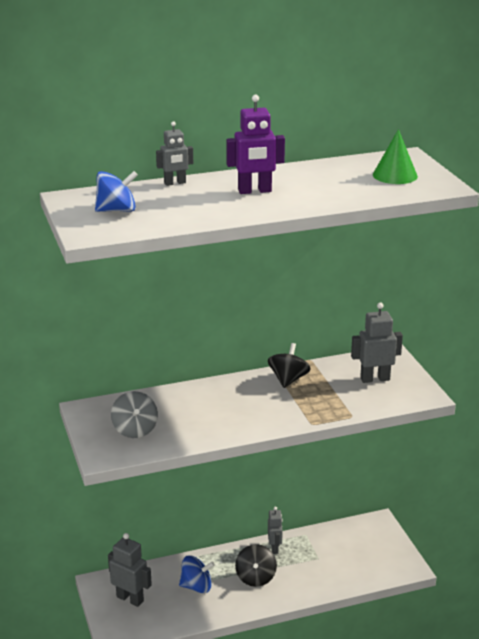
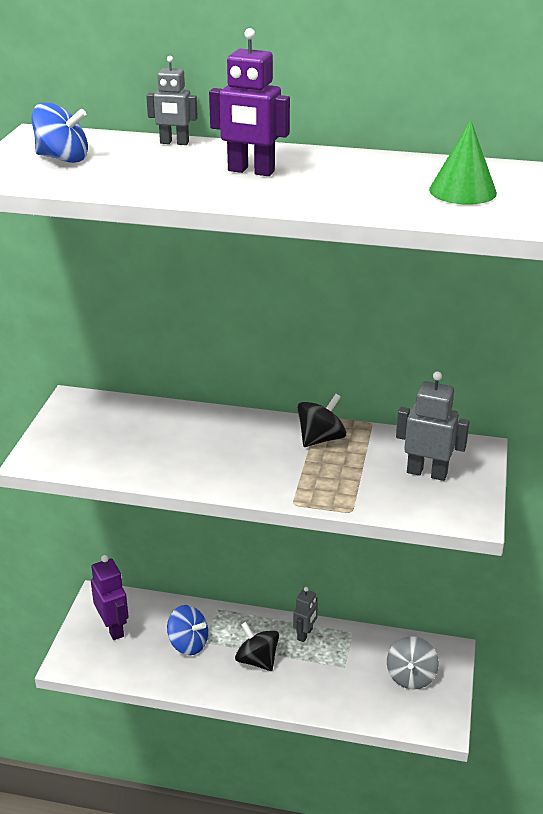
camera: 30 degrees right, 5 degrees up
(130, 599) = (113, 628): grey robot -> purple robot
(135, 430) = (96, 441): grey spinning top -> grey spinning top (411, 676)
(255, 577) = (257, 660): black spinning top -> black spinning top turned 105 degrees clockwise

